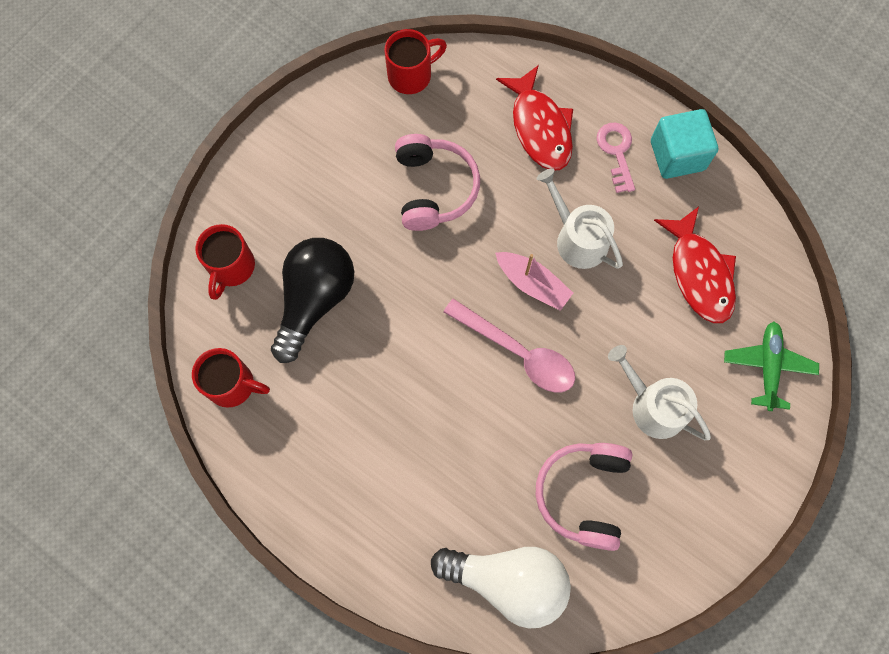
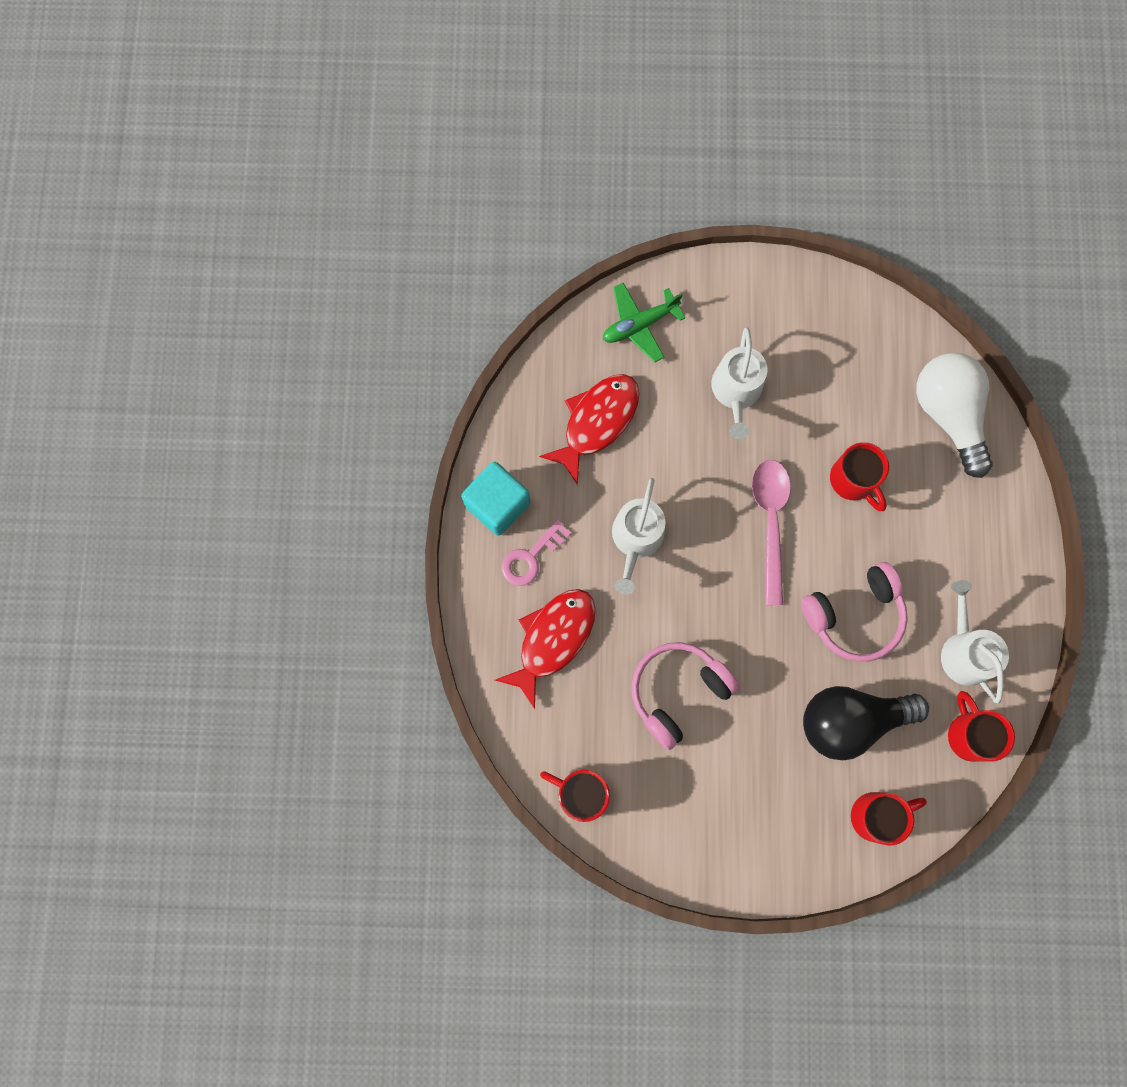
camera: 125 degrees left, 5 degrees up
(299, 432) = (964, 650): none -> white watering can
(506, 448) = (853, 480): none -> red mug
(532, 284) = (703, 549): pink boat -> none
(583, 494) = (844, 400): pink headphones -> pink headphones (854, 615)

